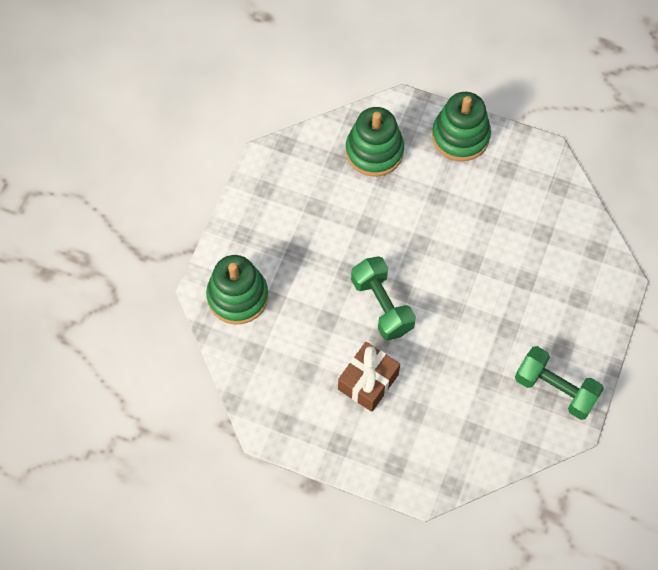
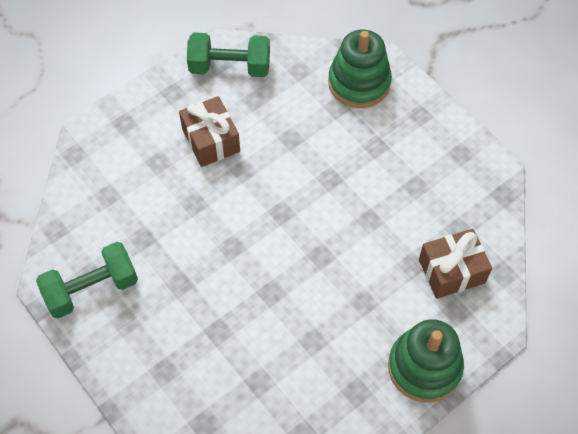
camera: 120 degrees right, 5 degrees down
(374, 151) = (451, 271): green stacking toy -> brown gift
(382, 305) = (276, 189): green dumbbell -> green dumbbell (230, 67)

